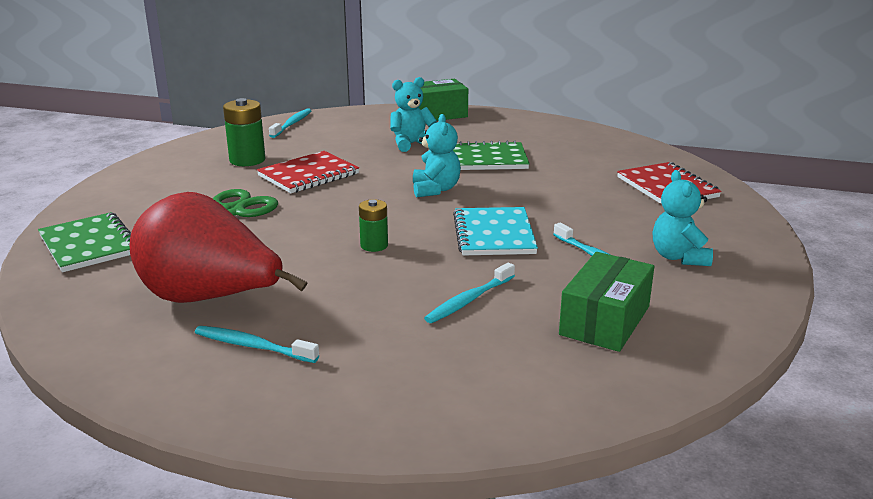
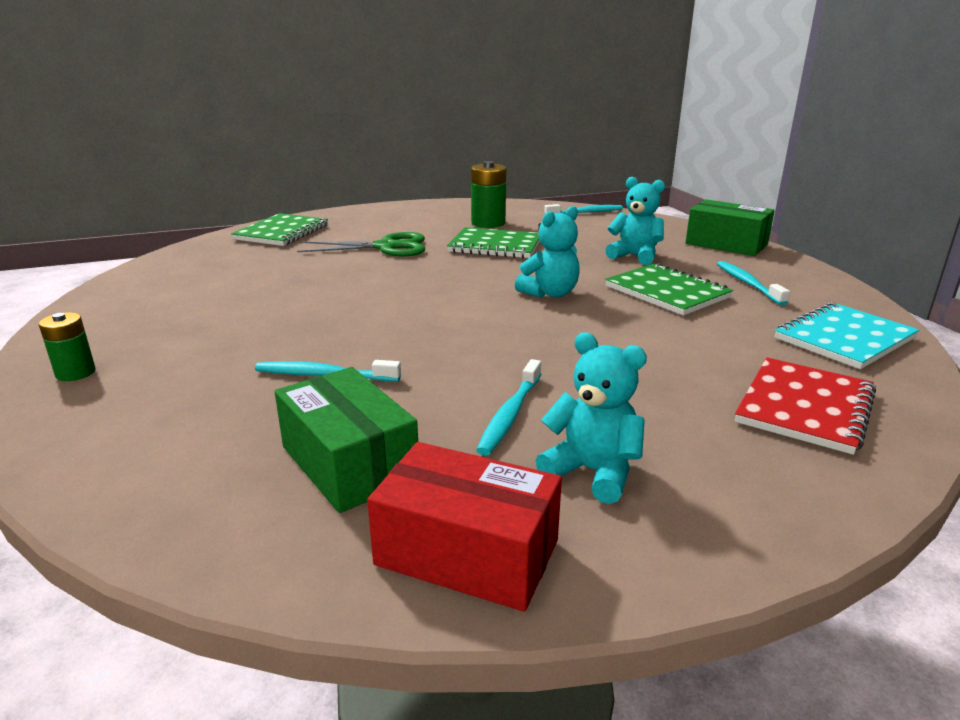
camera: 55 degrees right, 0 degrees up
(210, 299) = (232, 285): red pear -> none
(253, 346) = (166, 320): turquoise toothbrush -> turquoise toothbrush (747, 283)
(308, 175) = (495, 246): red notebook -> green notebook
(374, 245) = (391, 306): green battery -> green battery (75, 373)
(494, 234) = (489, 345): turquoise notebook -> turquoise notebook (844, 338)
(605, 320) = (349, 463): green box -> green box turned 60 degrees clockwise
(679, 257) = (592, 472): turquoise teddy bear -> turquoise teddy bear turned 75 degrees clockwise
(724, 311) = (467, 552): none -> red box

